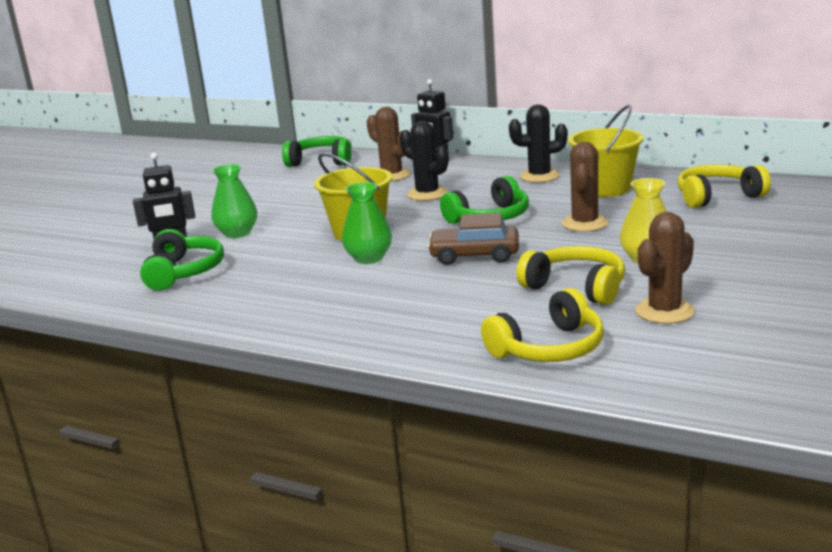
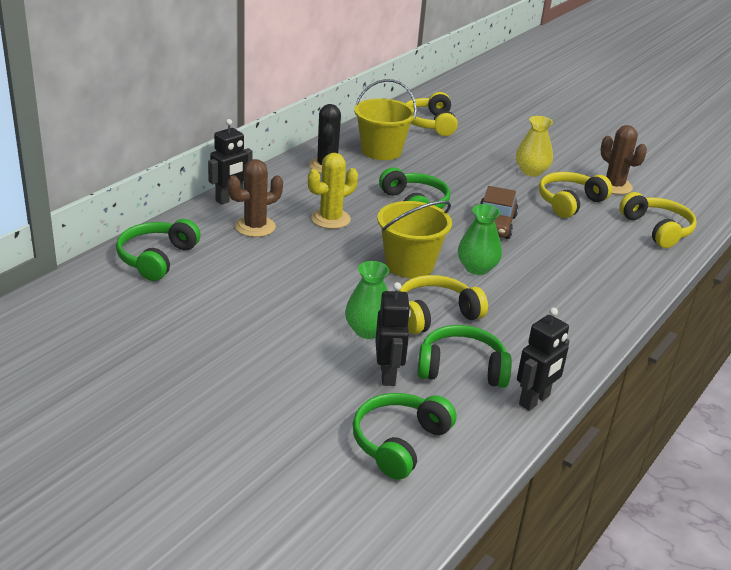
camera: 85 degrees left, 10 degrees up
(81, 263) = (399, 442): none -> green headphones
(134, 305) = (534, 400): none -> black robot
(271, 252) = (435, 314): none -> yellow headphones
(427, 194) = (330, 219): black cactus -> yellow cactus
(585, 223) = (453, 174): brown cactus -> none

